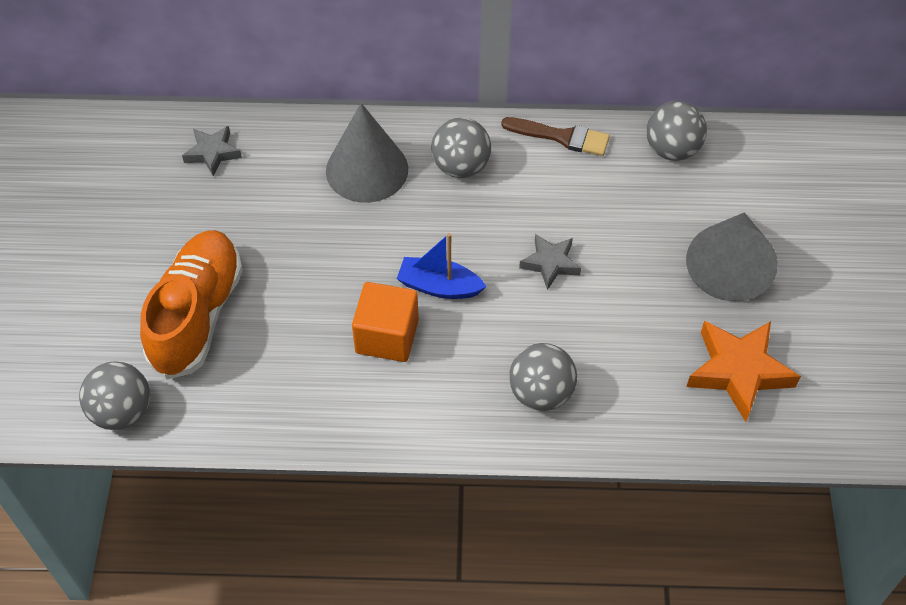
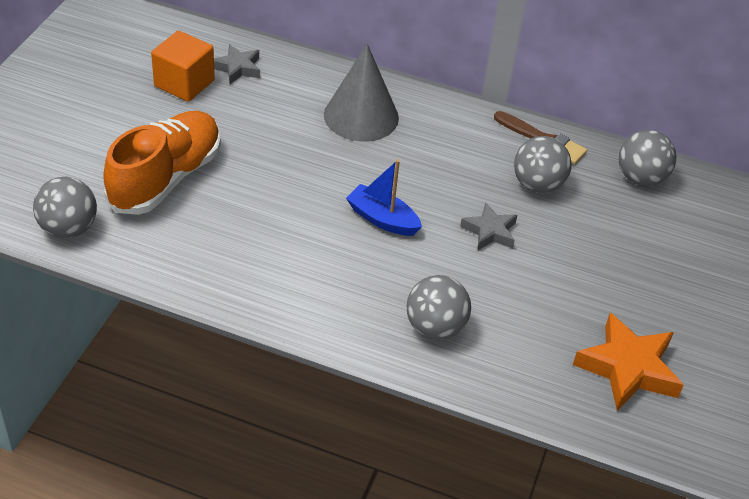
camera: 15 degrees right, 10 degrees down
(387, 336) = (319, 242): orange cube -> orange cube (184, 83)
(461, 167) = (443, 137): grey ball -> grey ball (537, 185)
(729, 267) = (654, 283): grey cone -> none

